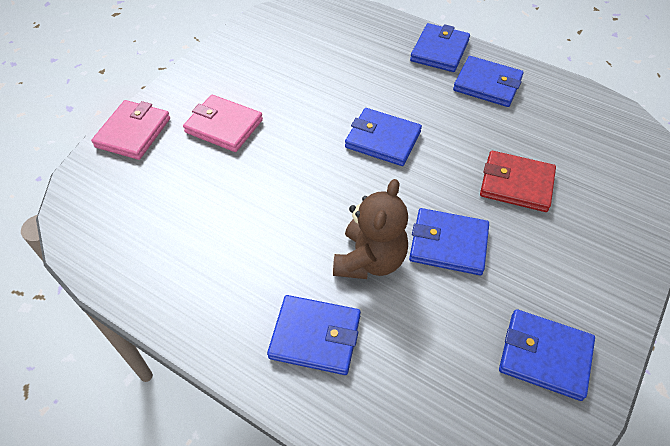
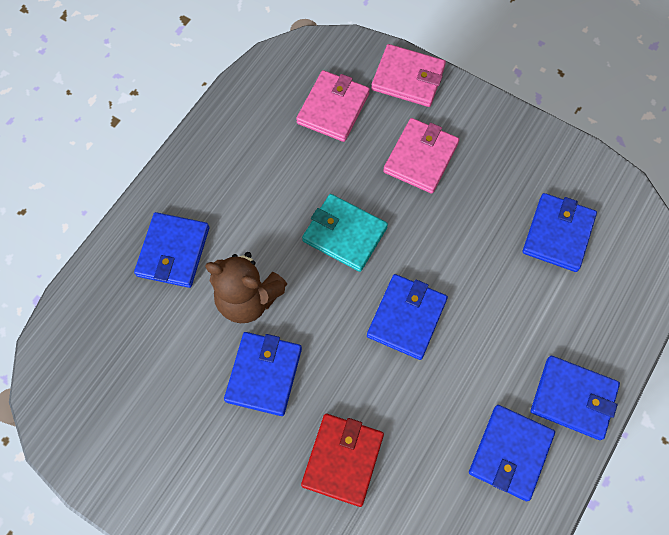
camera: 90 degrees right, 15 degrees up
(154, 191) = (333, 108): none -> pink wallet
(300, 182) = (344, 234): none -> turquoise wallet
(545, 356) = (138, 447): blue wallet -> blue wallet (558, 234)

